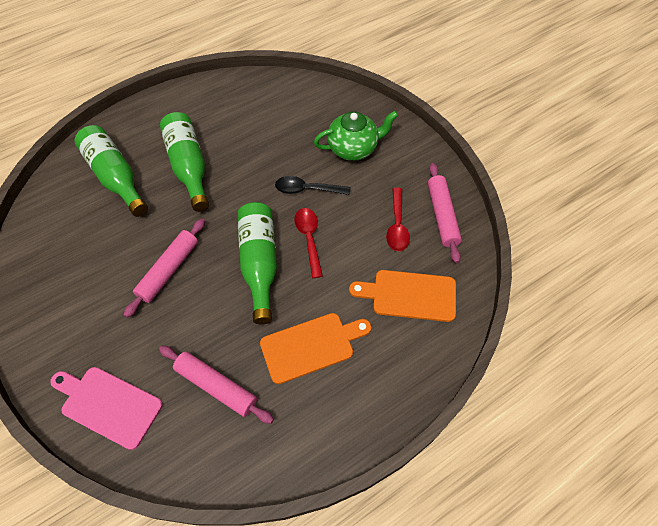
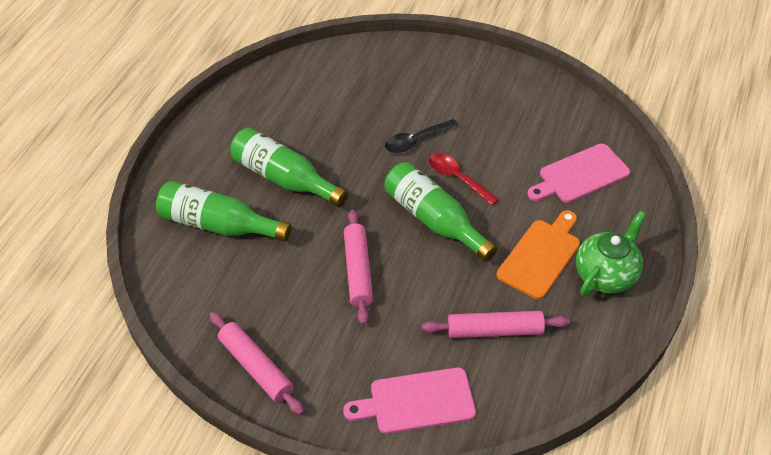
camera: 35 degrees left, 10 degrees down
(353, 148) = (423, 87): green teapot -> green teapot (606, 275)
(397, 226) = (520, 129): red spoon -> none
(409, 295) = (580, 175): orange cutting board -> pink cutting board
(442, 215) = (548, 103): pink rolling pin -> pink rolling pin (256, 367)

